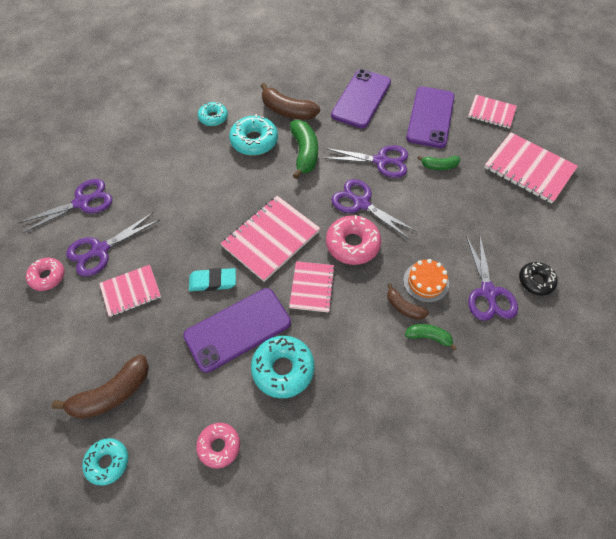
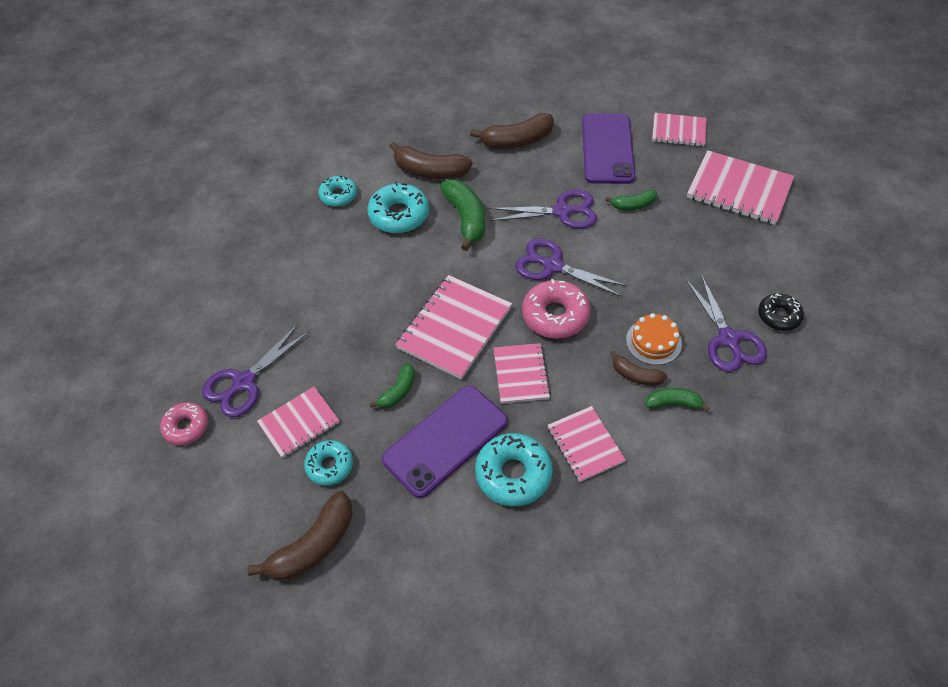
camera: 10 degrees left, 5 degrees down
(82, 202) = (202, 329): purple scissors -> none
(107, 462) = (333, 624): turquoise donut -> turquoise donut (330, 466)
(213, 281) = (398, 391): turquoise eraser -> green banana
(219, 446) = (463, 576): pink donut -> none
(347, 357) = (585, 444): none -> pink notebook
(361, 98) = (517, 141): purple phone -> brown banana

